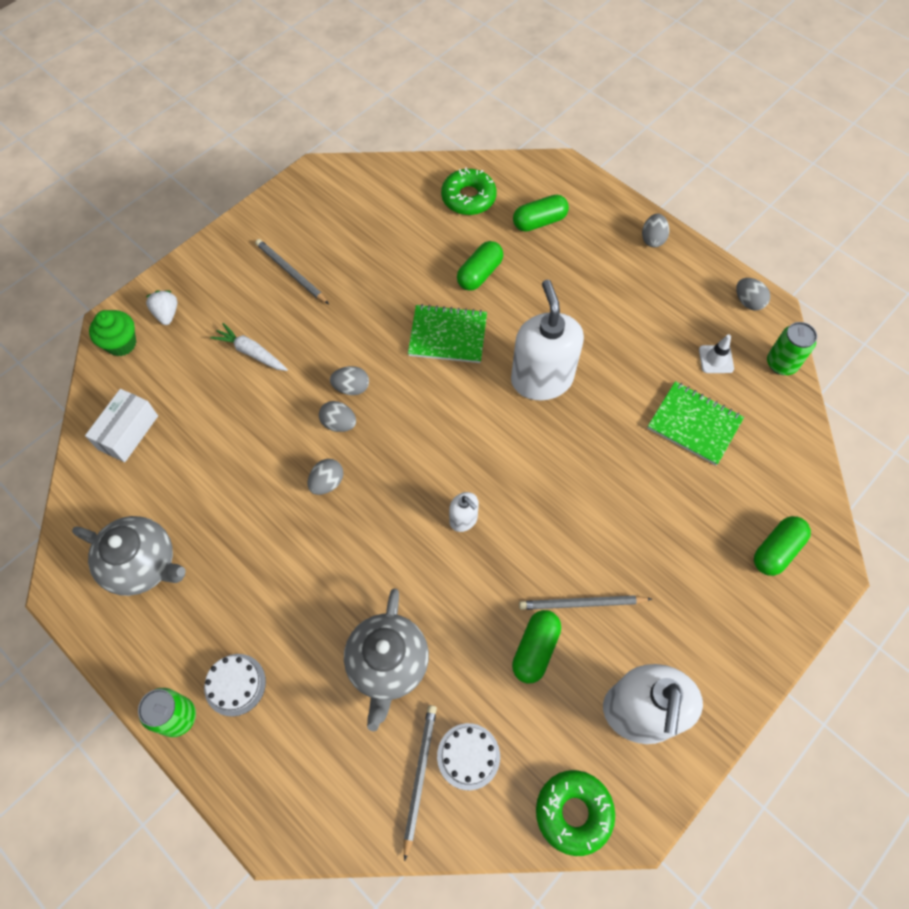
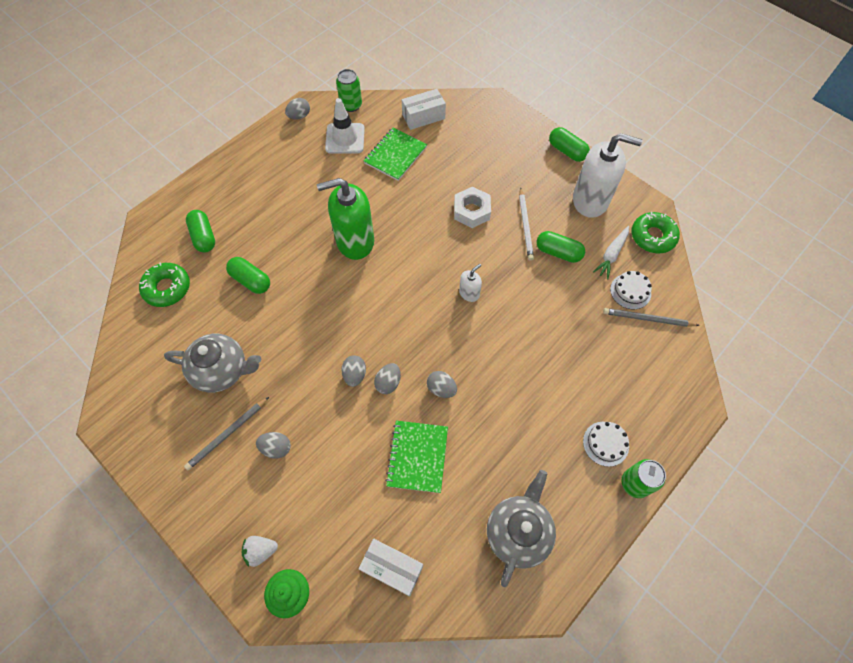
camera: 90 degrees left, 0 degrees up
(251, 352) = (313, 462): white carrot -> white carrot (611, 255)
(388, 664) = (578, 340): grey teapot -> grey teapot (222, 370)
(448, 335) = (309, 304): green notebook -> green notebook (417, 457)
(541, 379) = (355, 241): white soap dispenser -> green soap dispenser
(582, 603) = (525, 225): grey pencil -> white pencil
(602, 527) = (471, 211): none -> white nut
(652, 239) = (235, 164): grey egg -> grey egg (276, 448)
(716, 359) = (345, 138): white traffic cone -> white traffic cone, size x1.72
(776, 461) = (423, 117): none -> white box
(776, 550) = (483, 124): green capsule -> green capsule (567, 151)

